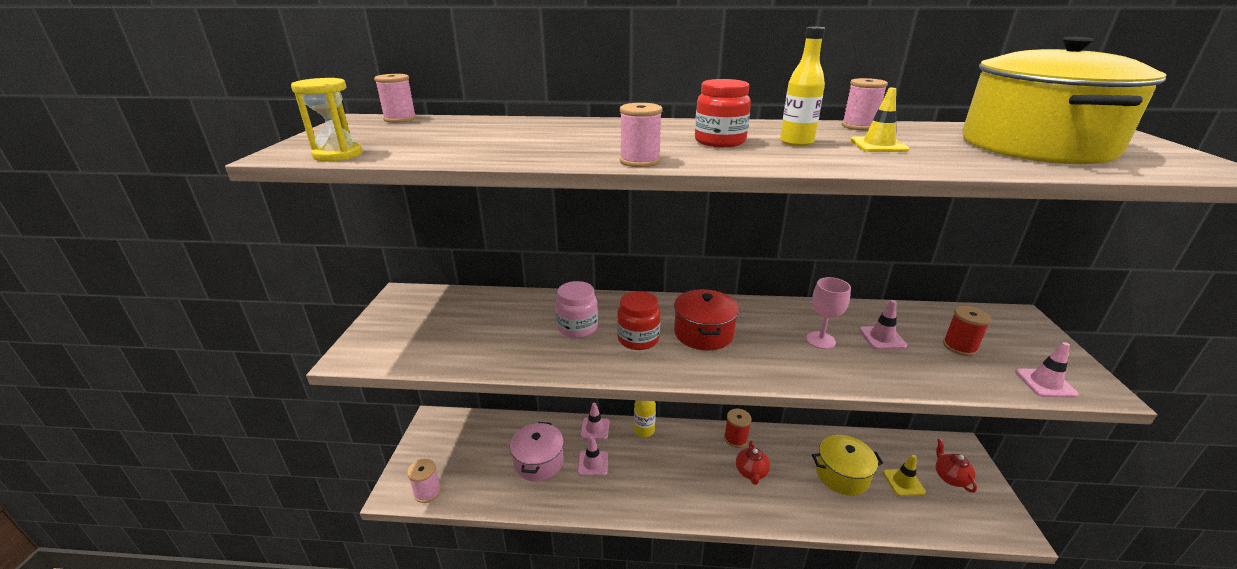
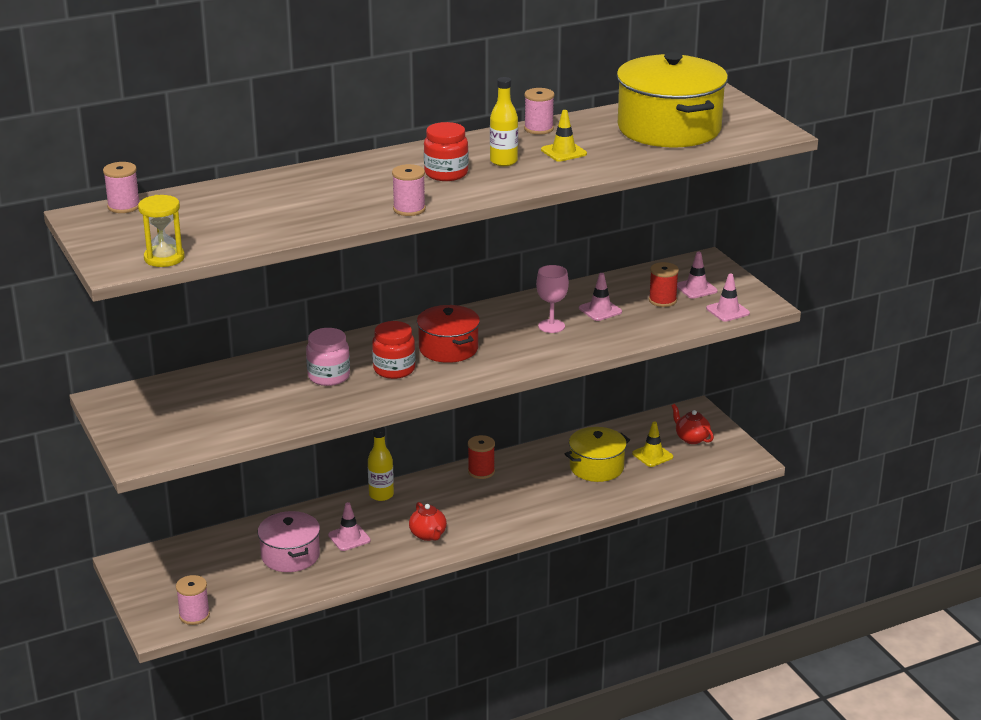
camera: 30 degrees left, 0 degrees up
(595, 428) = (326, 510): pink traffic cone -> pink traffic cone (696, 288)
(751, 472) = (512, 493): red teapot -> red teapot (428, 535)

